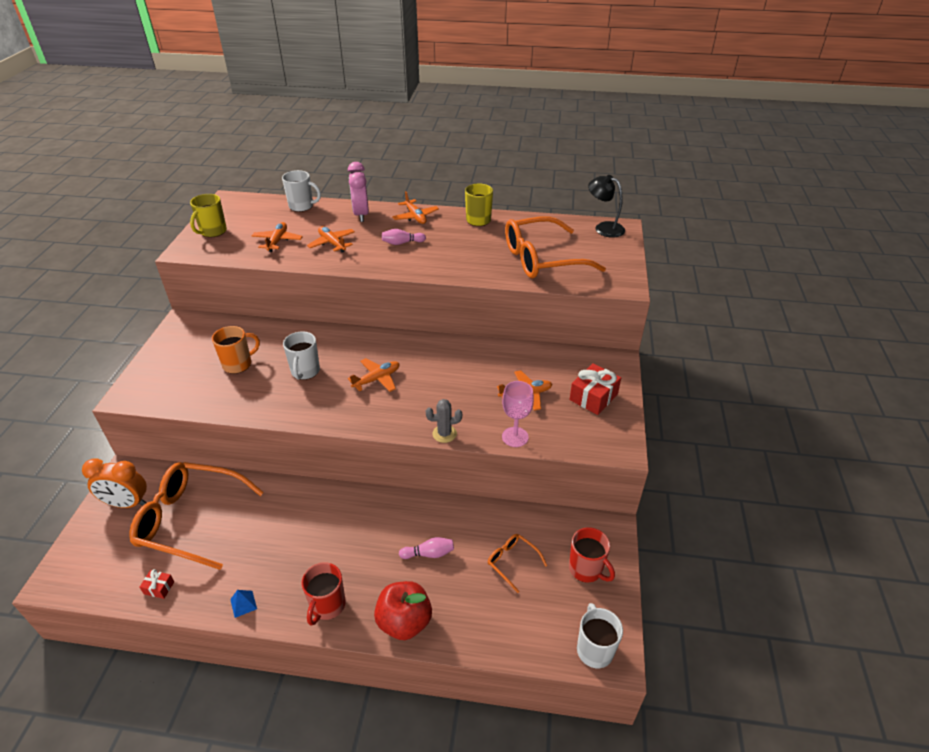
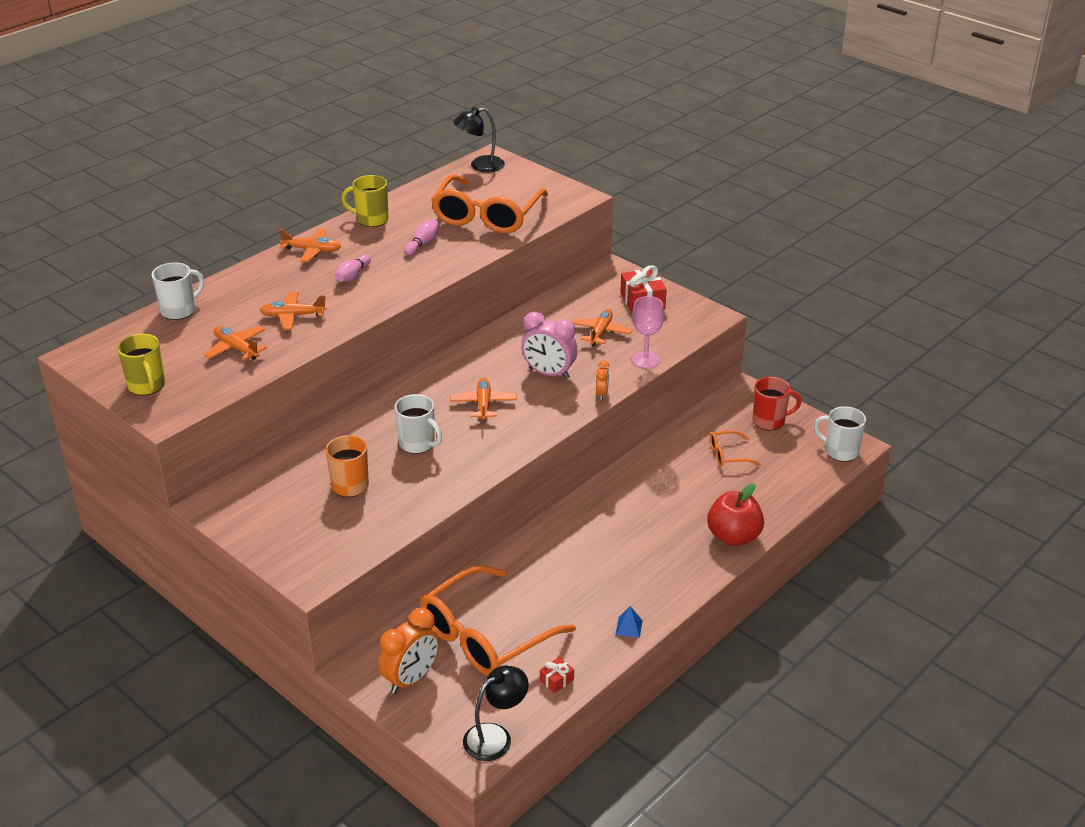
camera: 55 degrees left, 5 degrees down
(82, 582) = (495, 736): none -> black lamp
(327, 605) = (678, 575): red mug -> none
(361, 215) = (258, 280): pink clock -> pink clock (549, 373)
(429, 553) = (677, 496): pink bowling pin -> pink bowling pin (423, 243)
(444, 434) = (602, 394): grey cactus -> orange clock

